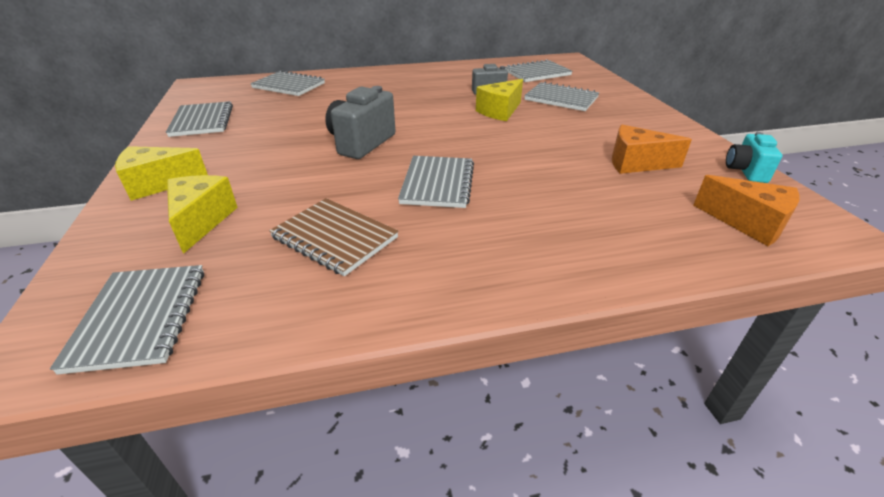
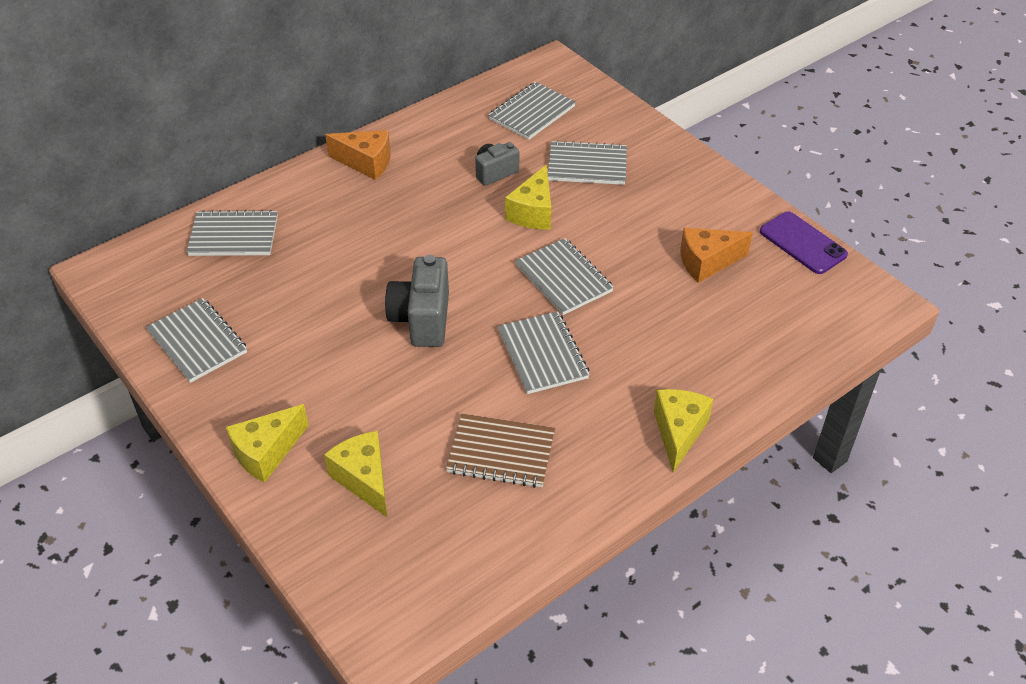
camera: 25 degrees left, 10 degrees up
(139, 318) = (420, 582): grey notebook -> grey notebook (563, 278)
(530, 275) = (678, 432): none -> yellow cheese
(745, 171) = (802, 243): turquoise camera -> purple phone
(748, 223) = (817, 315): orange cheese -> orange cheese (366, 163)

